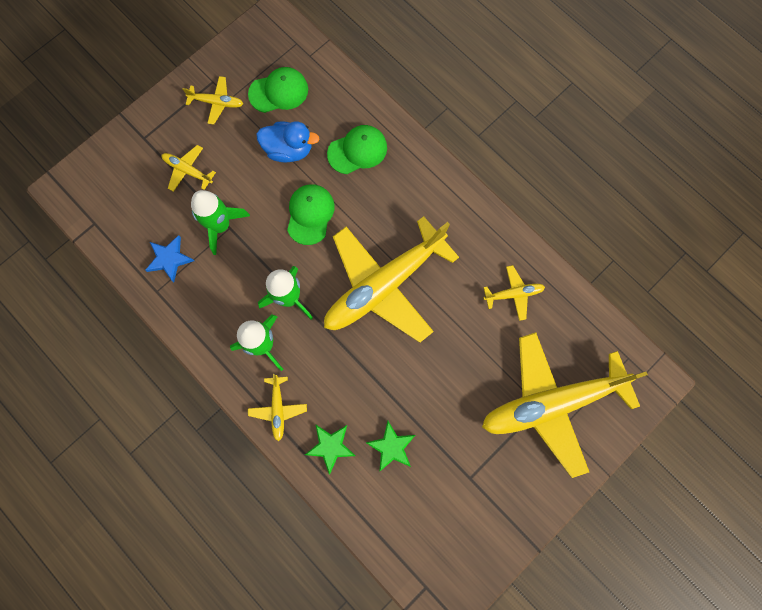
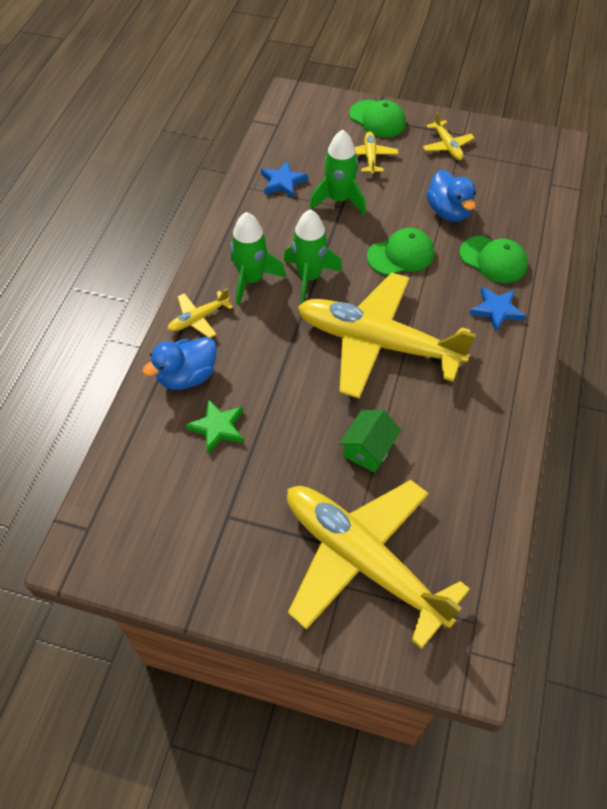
camera: 60 degrees right, 20 degrees down
(279, 92) = (496, 179): green cap -> green cap (377, 119)
(330, 446) = (187, 376): green star -> blue duck
(405, 181) = (496, 310): none -> blue star
(470, 348) = (368, 449): none -> green house
(513, 294) = (457, 462): yellow plane -> none

